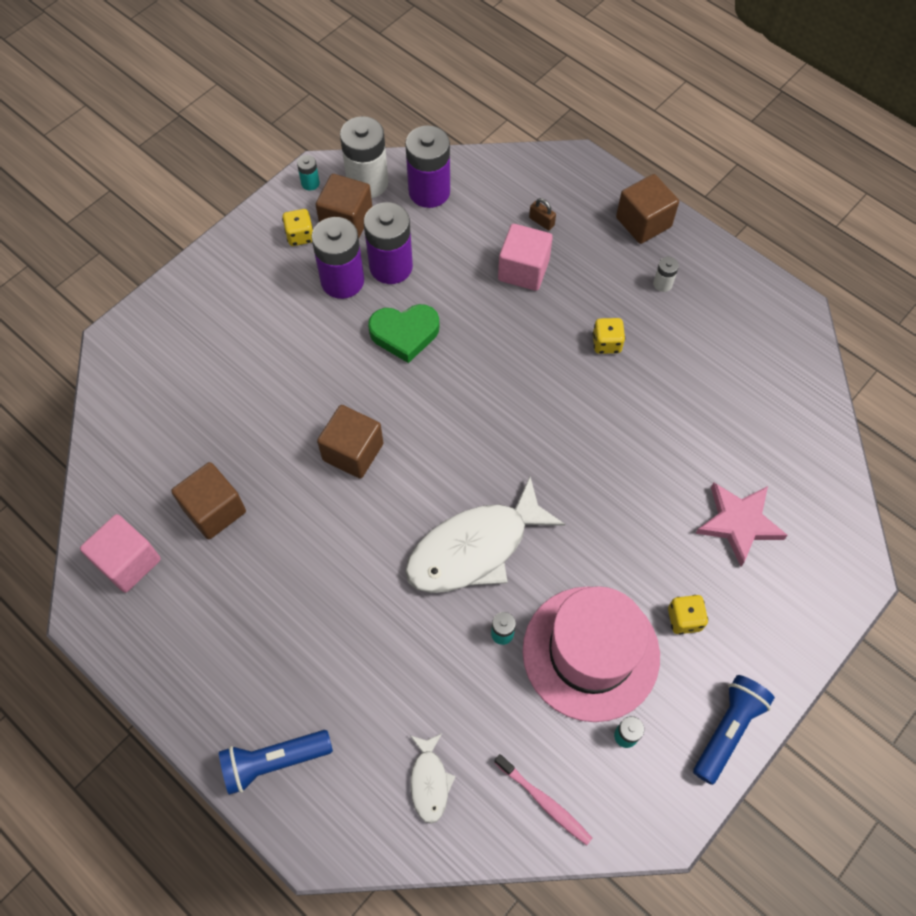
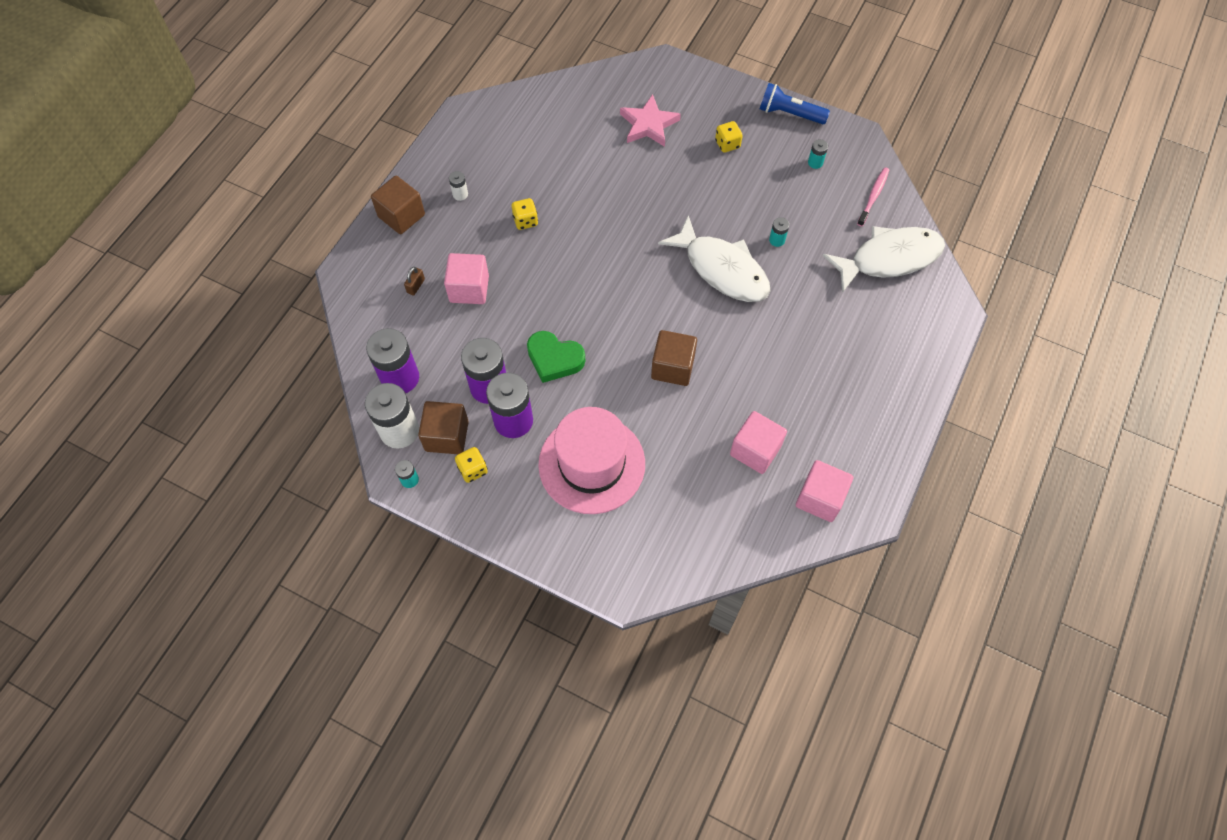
camera: 105 degrees left, 0 degrees up
(214, 510) = (755, 450): brown cube -> pink cube
(274, 762) = (918, 350): blue flashlight -> none
(404, 334) = (554, 359): green heart -> green heart turned 135 degrees clockwise
(429, 782) = (889, 259): white fish -> white fish, size x2.09
(591, 653) = (770, 189): pink hat -> pink hat (591, 464)

